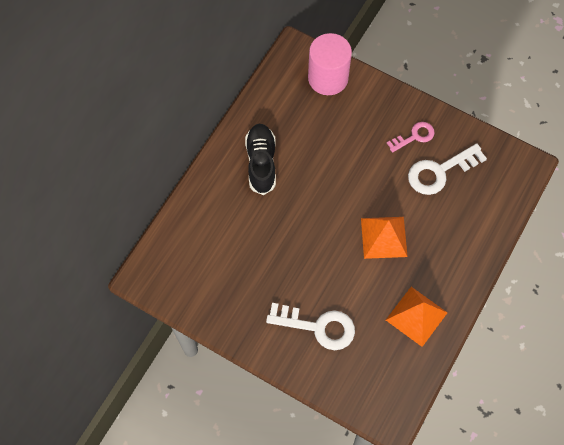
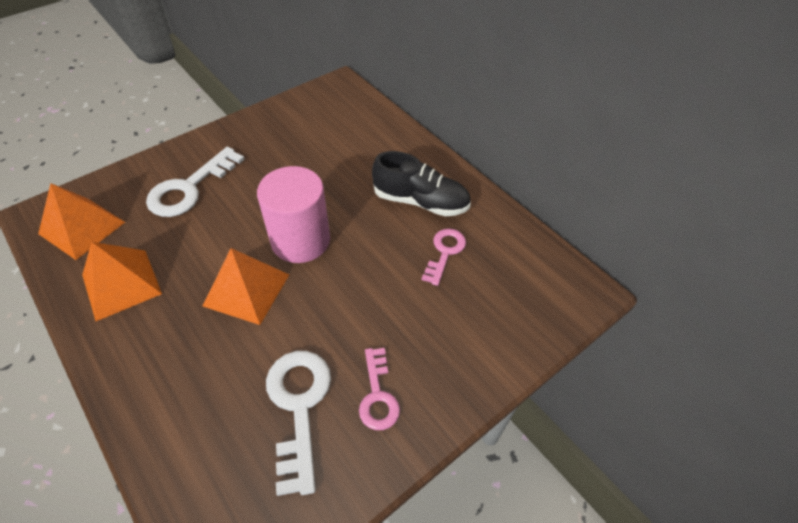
camera: 110 degrees right, 15 degrees down
(300, 134) = (444, 252): none -> pink key
(328, 78) = (526, 315): pink cylinder -> pink cylinder (300, 240)
(387, 377) = (82, 228): none -> orange pyramid

